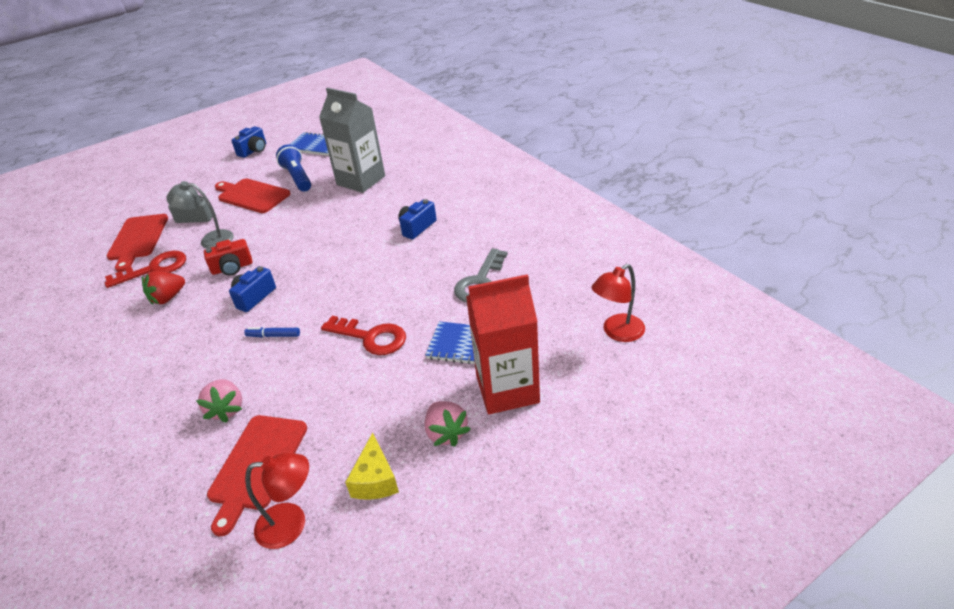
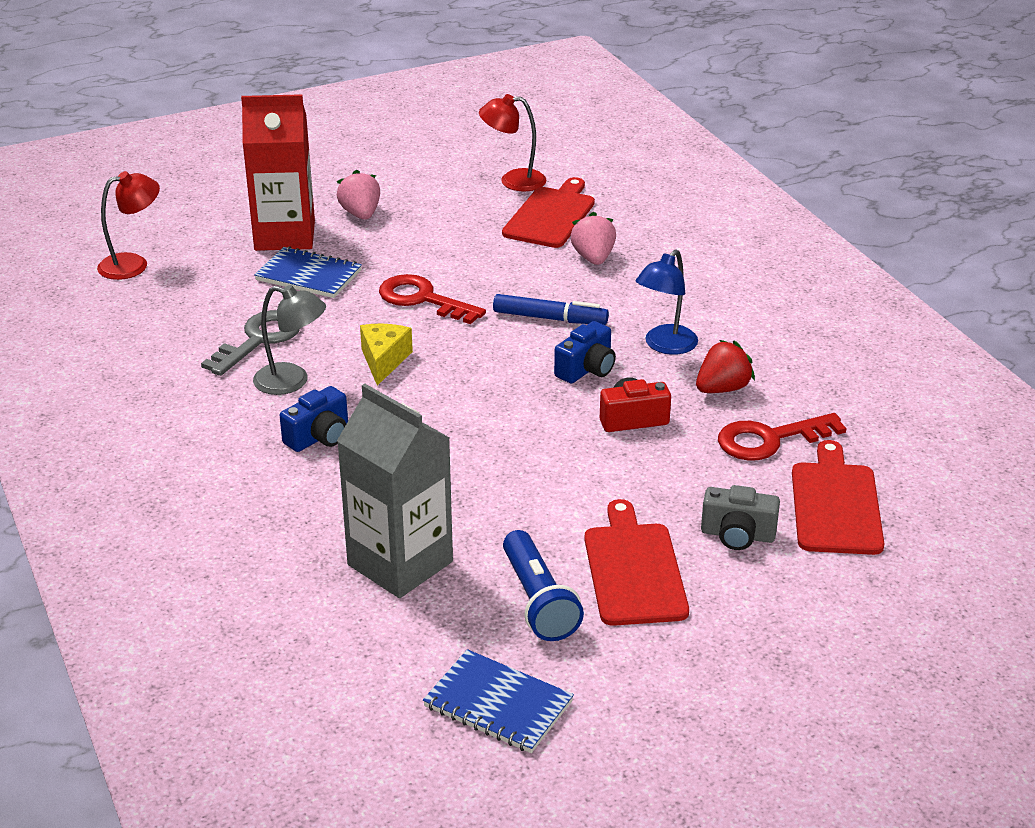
camera: 175 degrees left, 5 degrees down
(194, 325) = (665, 346): none -> blue lamp
(210, 239) = (689, 479): grey lamp -> grey lamp (292, 381)
(251, 195) = (634, 569): red cutting board -> red cutting board turned 135 degrees counterclockwise
(254, 150) = (662, 724): blue camera -> none
(273, 335) = (550, 318): blue marker -> blue marker, size x1.58
(375, 480) = (436, 195): yellow cheese -> yellow cheese (384, 360)

